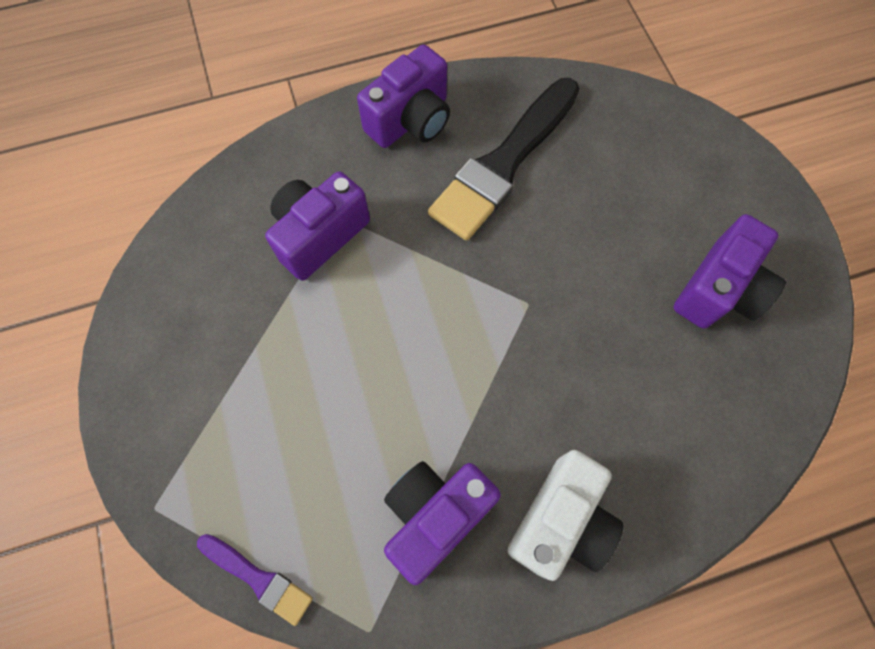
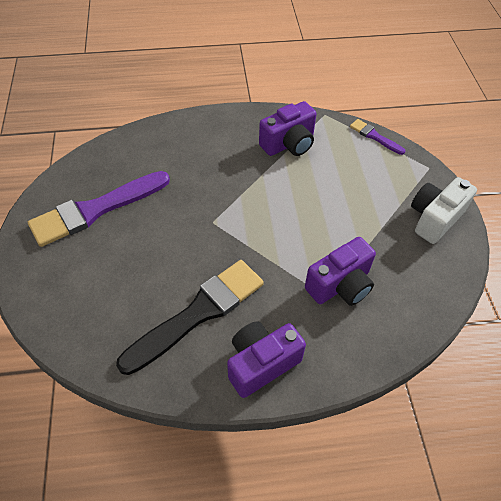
camera: 170 degrees left, 15 degrees down
(560, 520) = (229, 133): white camera -> white camera (434, 219)
(718, 290) = (96, 210): purple camera -> purple brush

